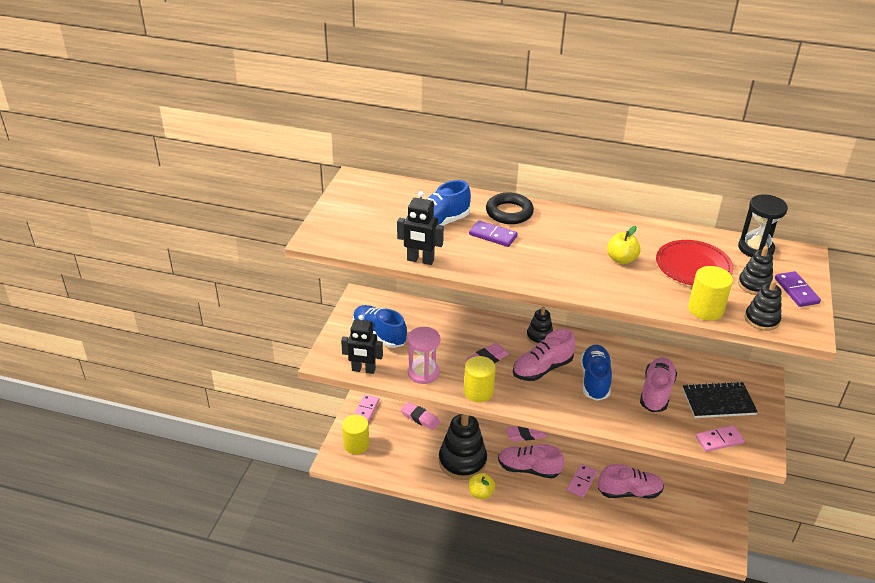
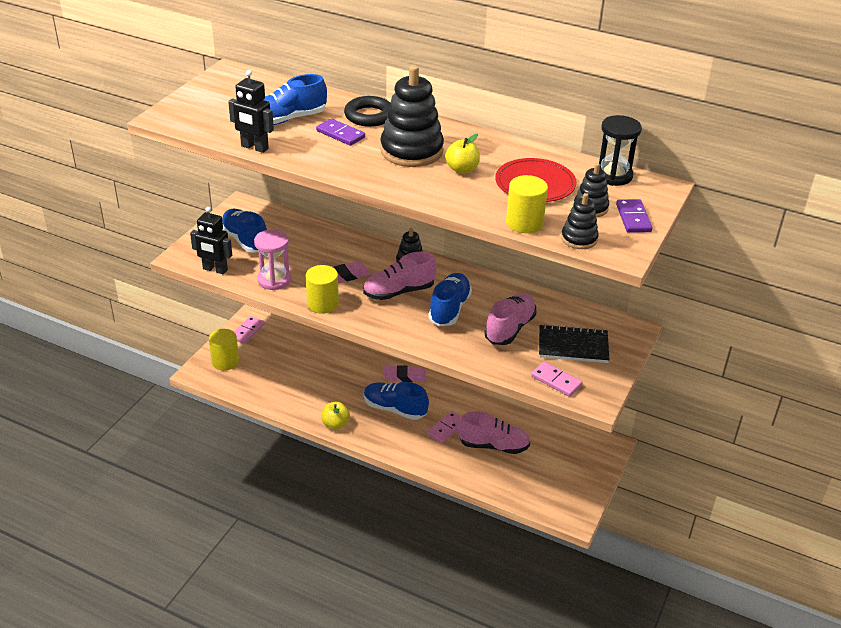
camera: 10 degrees right, 0 degrees up
(420, 418) = (300, 346): pink eraser -> none
(462, 461) = (328, 392): black stacking toy -> black stacking toy (411, 151)
(528, 469) = (395, 409): pink shoe -> blue shoe
(719, 440) = (556, 381): pink domino -> pink domino turned 45 degrees clockwise

